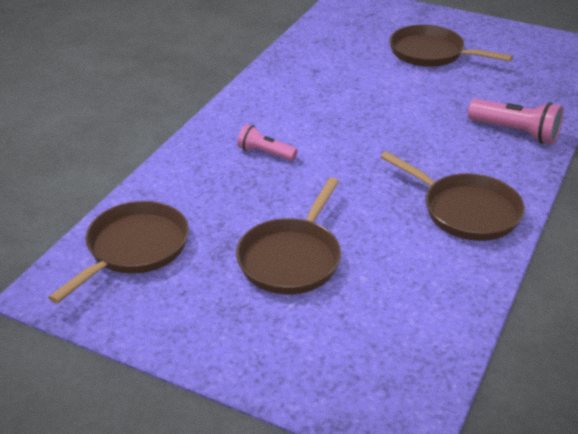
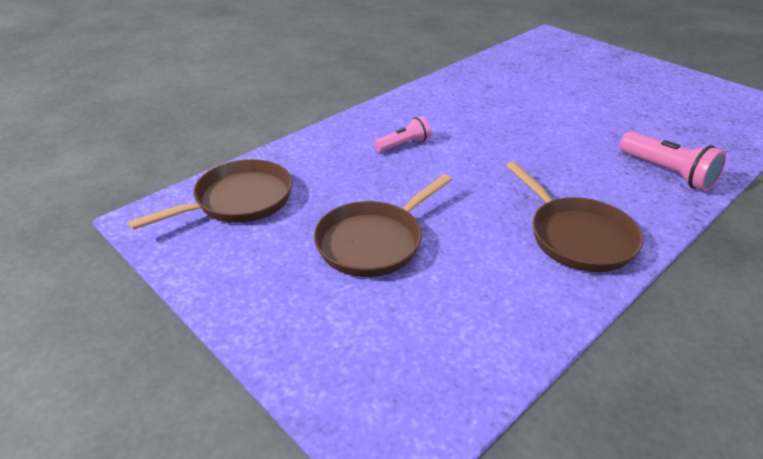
camera: 20 degrees right, 0 degrees up
(265, 153) = (404, 145): pink flashlight -> pink flashlight turned 105 degrees clockwise
(431, 53) = (608, 89): brown pan -> none

